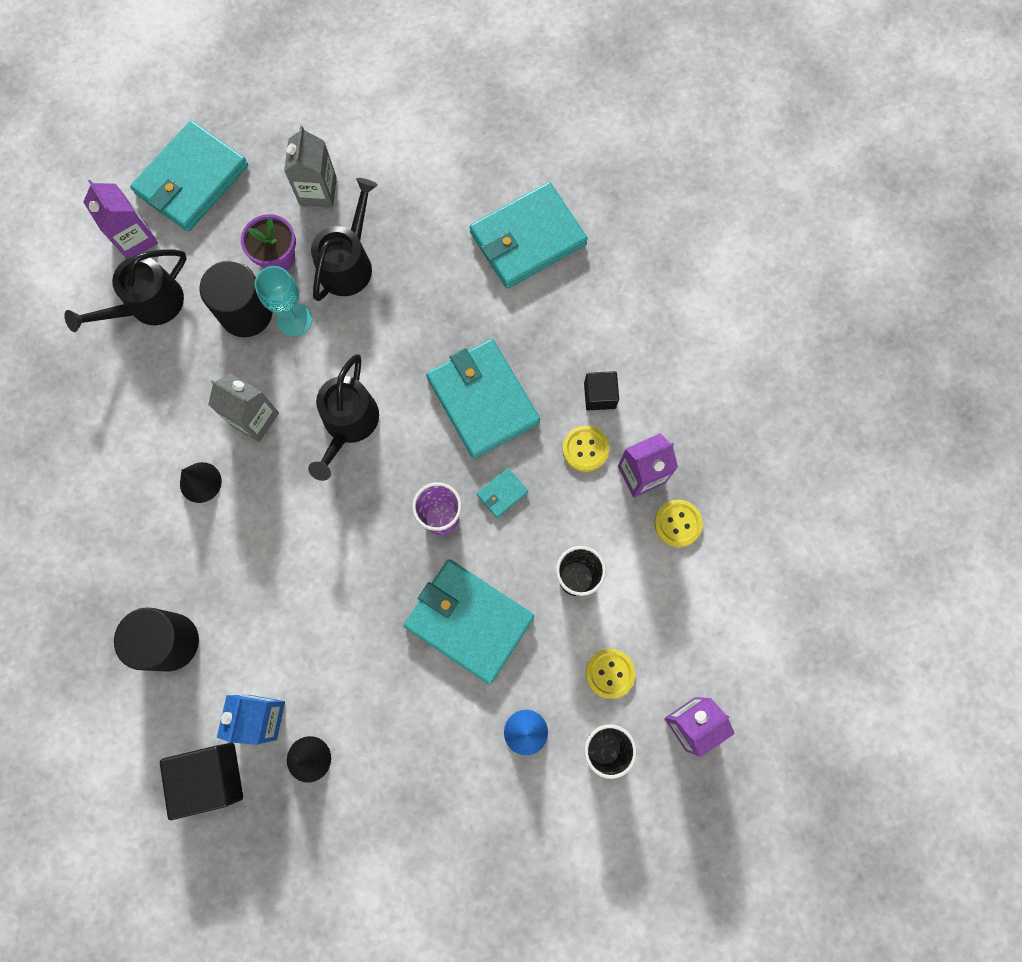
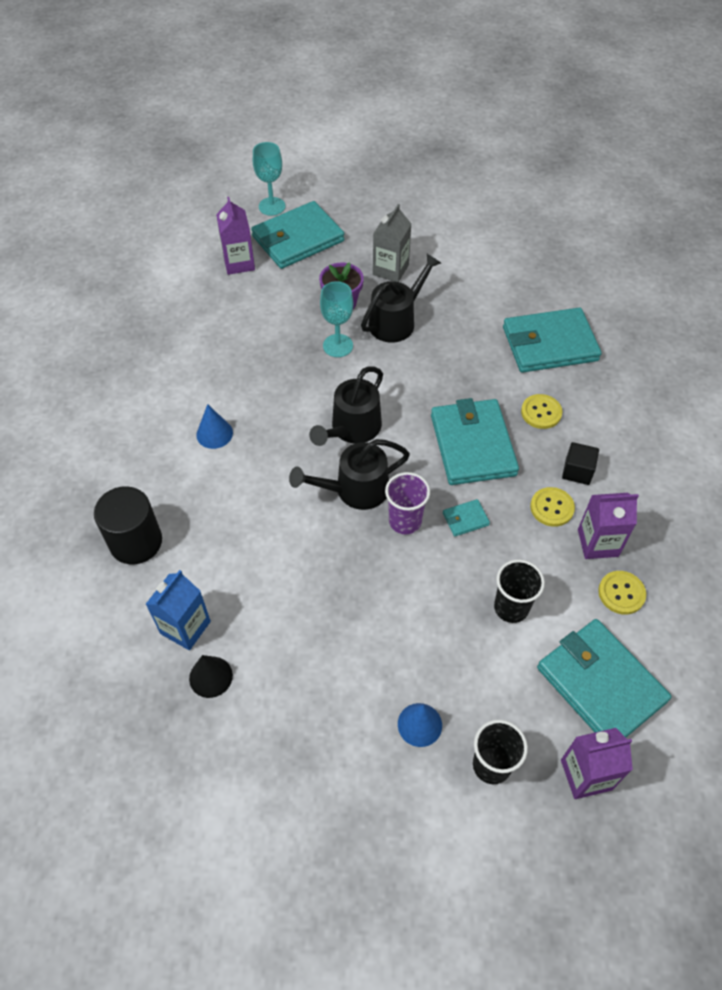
camera: 20 degrees right, 20 degrees down
(141, 139) = (272, 206): none -> turquoise goblet
(148, 305) = (229, 306): black watering can -> black watering can (354, 490)
(200, 482) = (214, 433): black cone -> blue cone
(211, 777) = (119, 661): black cube -> none
(246, 313) = (302, 331): black cylinder -> none
(254, 418) = (277, 403): grey carton -> none
(469, 621) = (400, 611): turquoise wallet -> turquoise wallet (600, 684)
(610, 673) = (518, 700): yellow button -> yellow button (541, 412)

